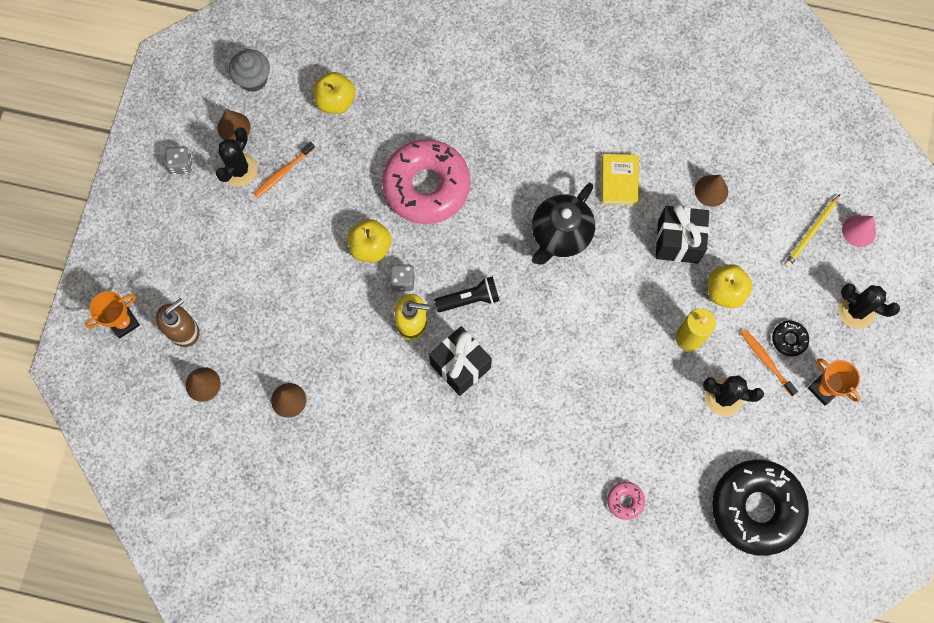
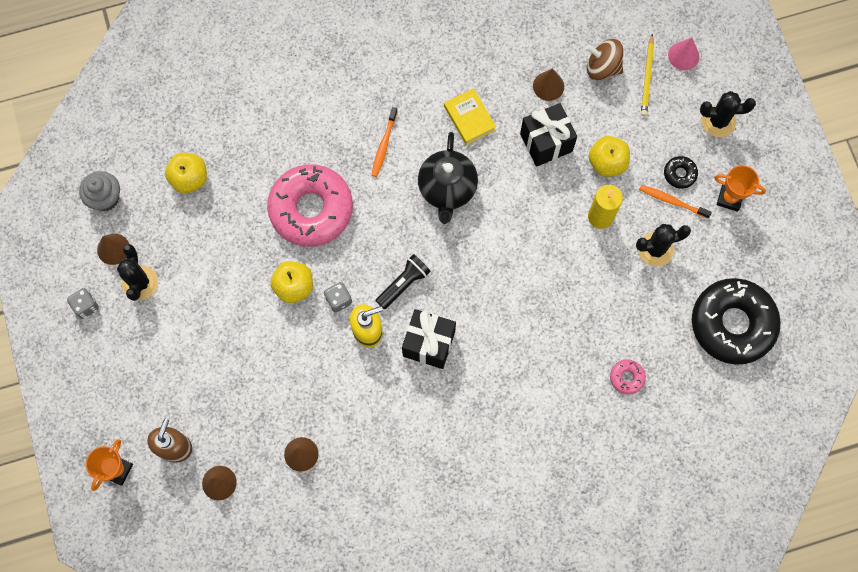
camera: 30 degrees left, 0 degrees up
(283, 172) = (180, 264): orange toothbrush -> orange toothbrush (384, 145)
(773, 200) = (602, 67): none -> brown spinning top

